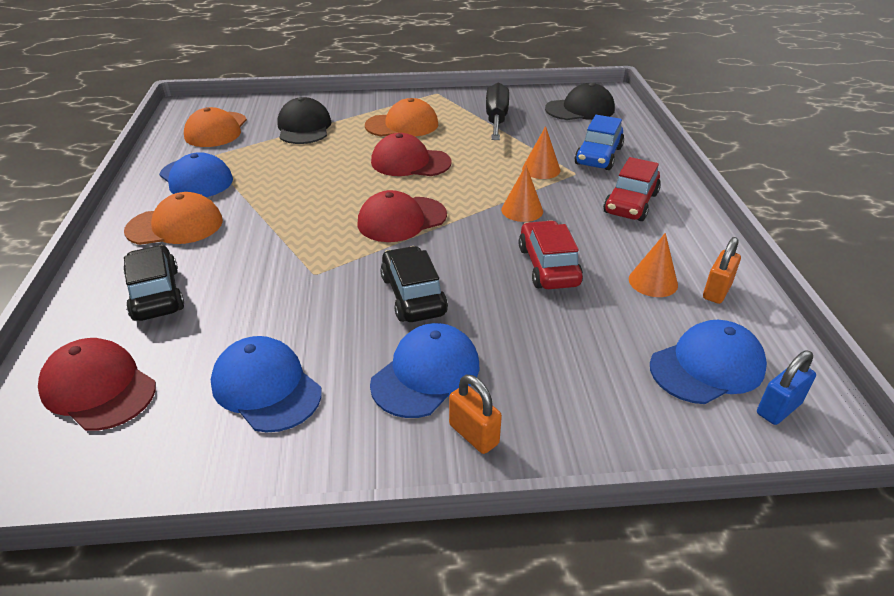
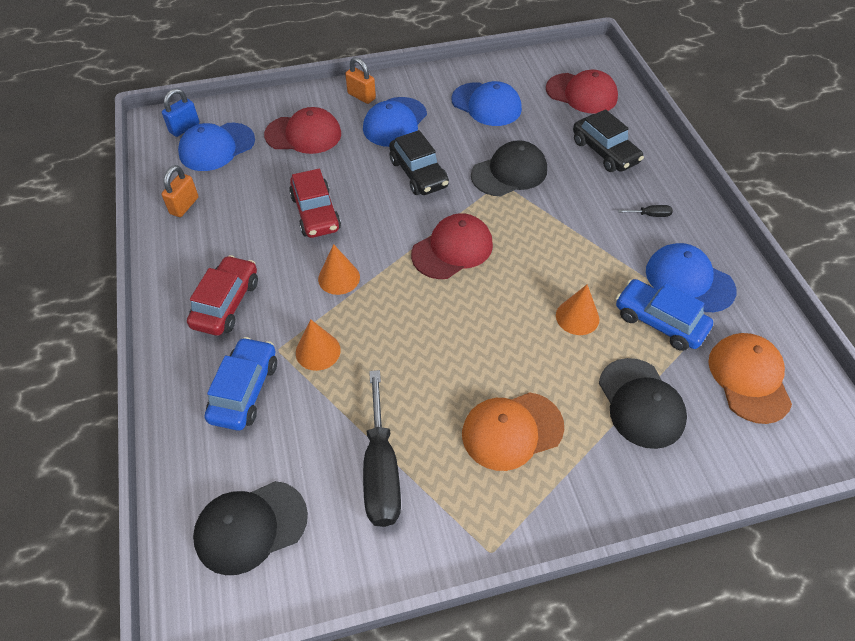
camera: 170 degrees right, 15 degrees up
(175, 226) = (650, 215): orange cap -> black screwdriver
(249, 159) = (659, 322): none -> blue car
(297, 283) = (509, 172): none -> black cap
(410, 162) = (473, 342): red cap -> red cap (303, 134)
(653, 282) = (232, 208): orange cone -> orange cone (577, 317)

